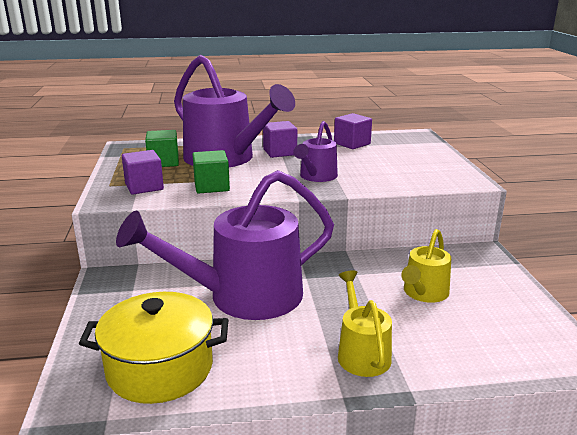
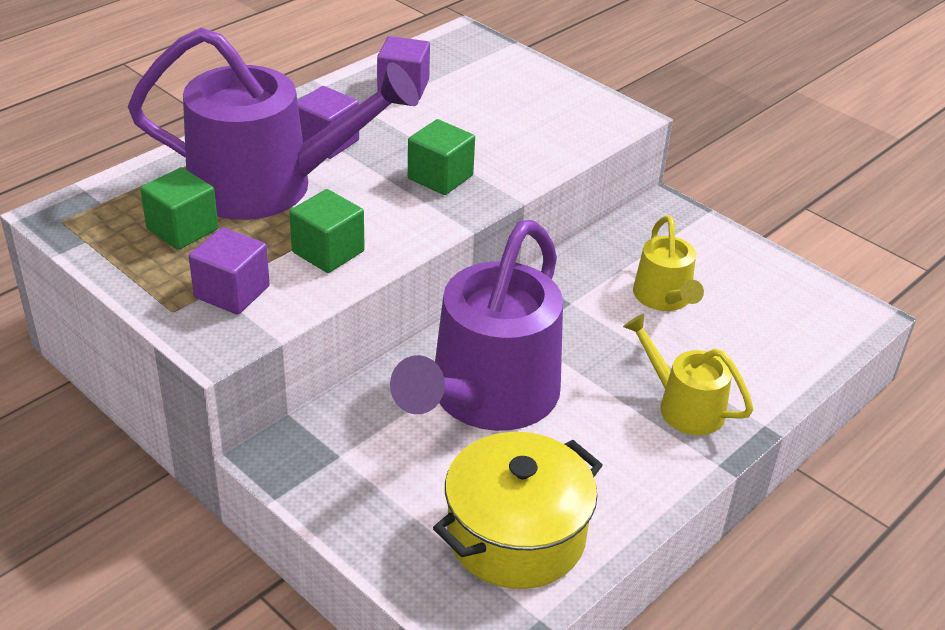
camera: 40 degrees left, 15 degrees up
(316, 177) = (440, 177): purple watering can -> green cube

